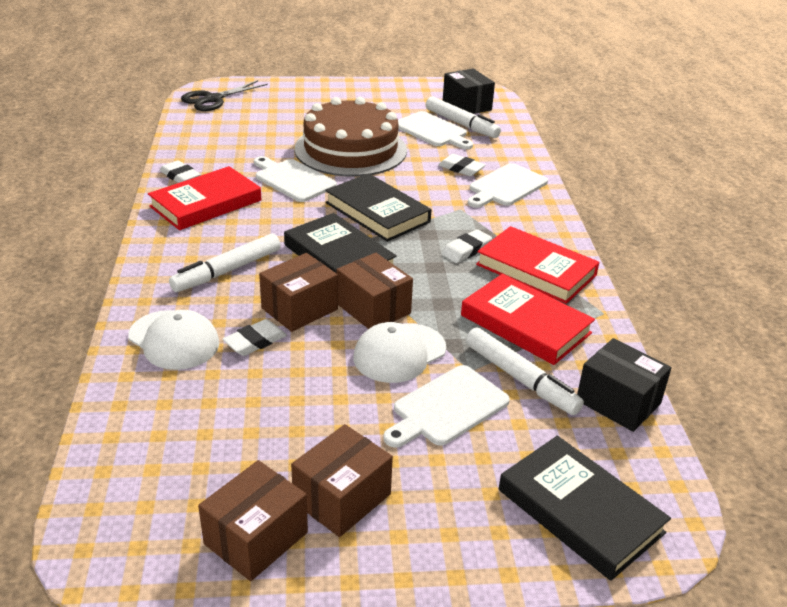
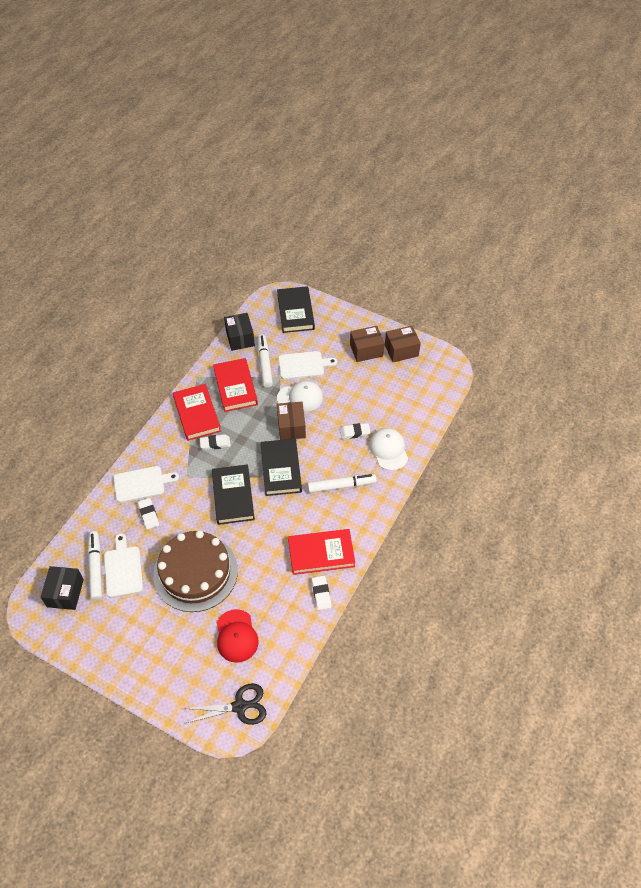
camera: 145 degrees left, 20 degrees up
(257, 128) = (236, 636): none -> red cap
(293, 179) = (256, 554): white cutting board -> none
(299, 309) = (323, 442): brown box -> none

